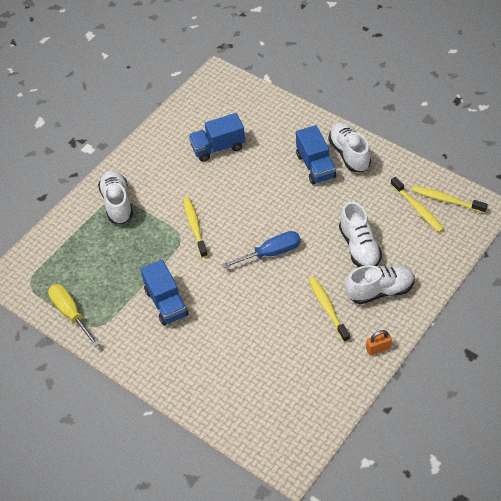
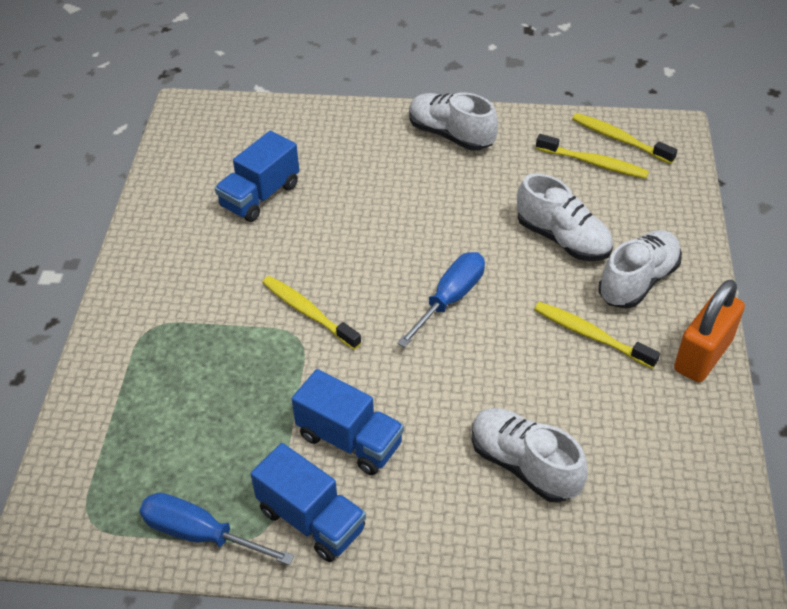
camera: 35 degrees left, 5 degrees down
(70, 313) = (200, 534): yellow screwdriver -> blue screwdriver
(117, 203) = (159, 332): white shoe -> white shoe (524, 465)
(315, 166) = (418, 166): blue truck -> blue truck (311, 520)
(378, 348) = (702, 355): orange padlock -> orange padlock, size x1.93
(446, 200) = (619, 139): yellow toothbrush -> yellow toothbrush turned 45 degrees clockwise

